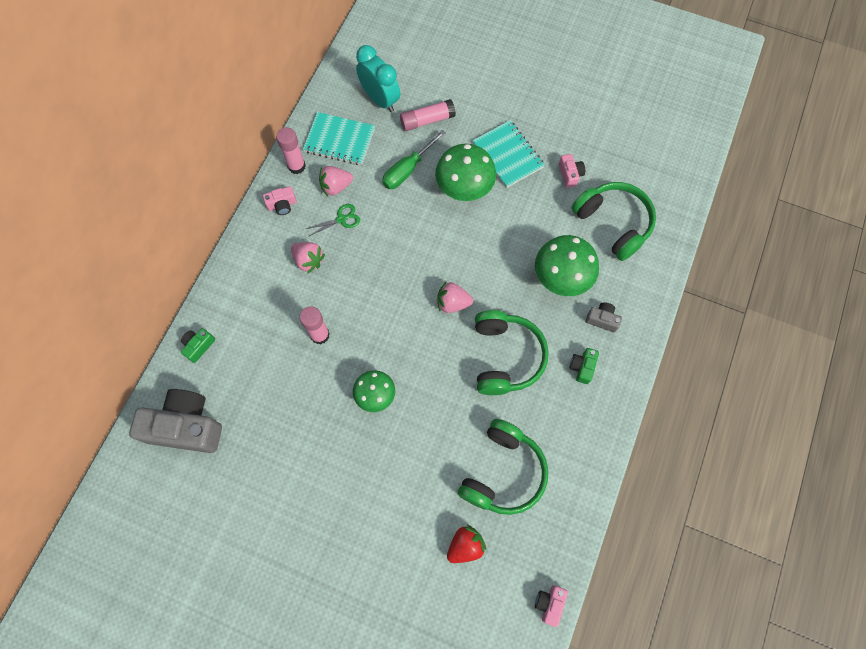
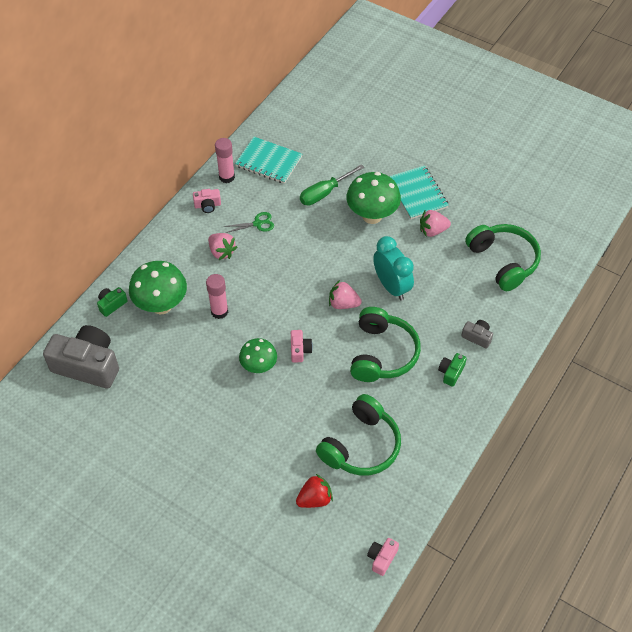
camera: 10 degrees right, 15 degrees down
(336, 186) = (258, 197): pink strawberry -> pink strawberry (432, 231)
(380, 99) = (311, 135): turquoise clock -> turquoise clock (391, 286)
(427, 120) = (350, 156): pink glue stick -> none
(560, 279) = (445, 299): green mushroom -> green mushroom (161, 305)
(570, 174) = (471, 216): pink camera -> pink camera (300, 350)

